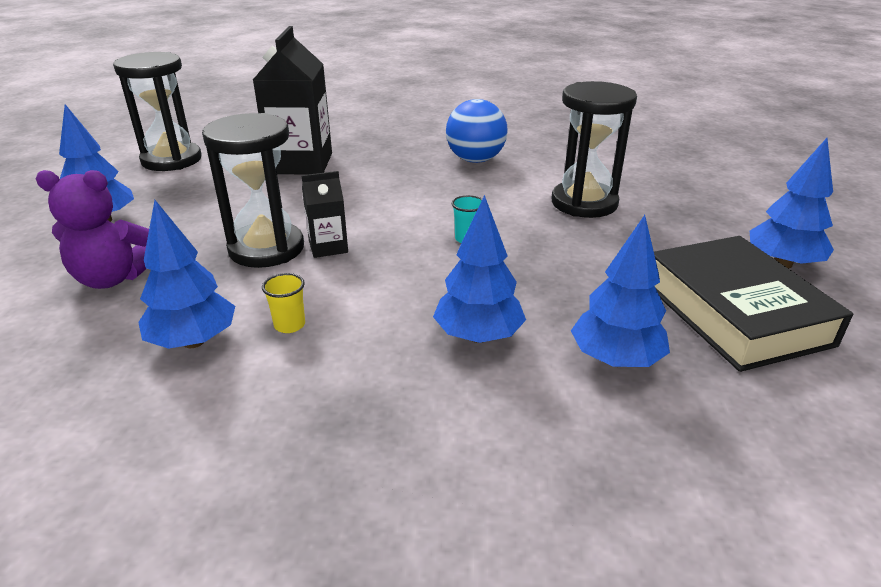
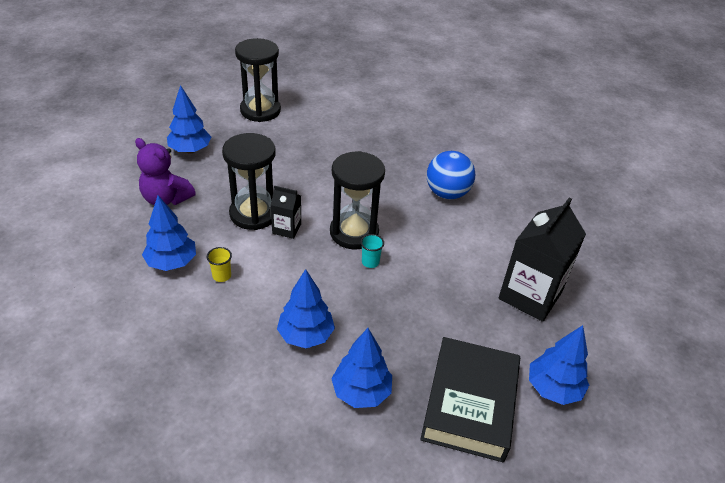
camera: 30 degrees right, 10 degrees up
(301, 163) = (331, 147): black carton -> black carton (530, 295)
(584, 203) = (478, 269): black hourglass -> black hourglass (354, 232)

